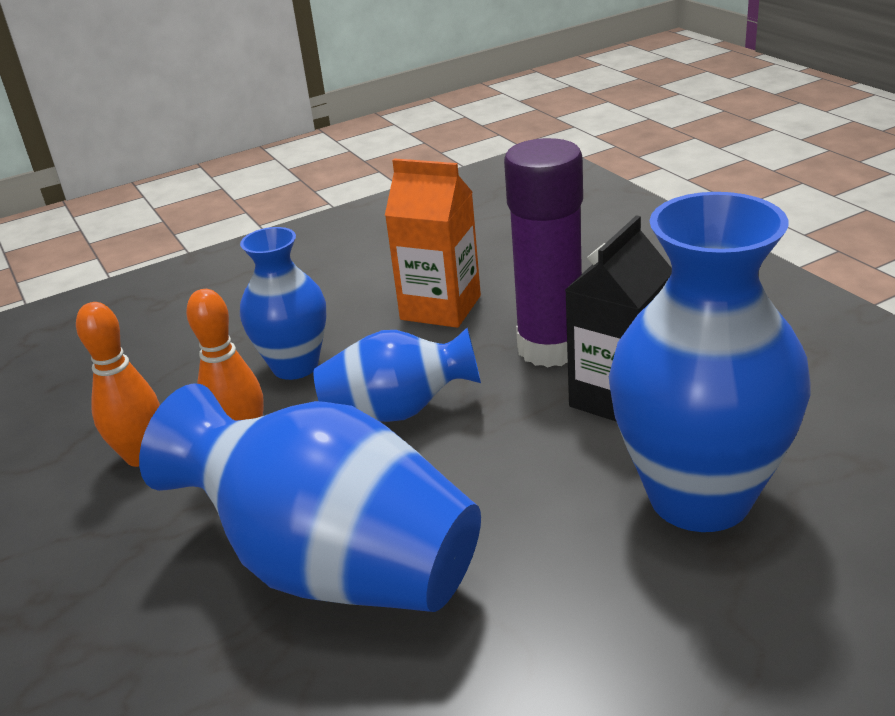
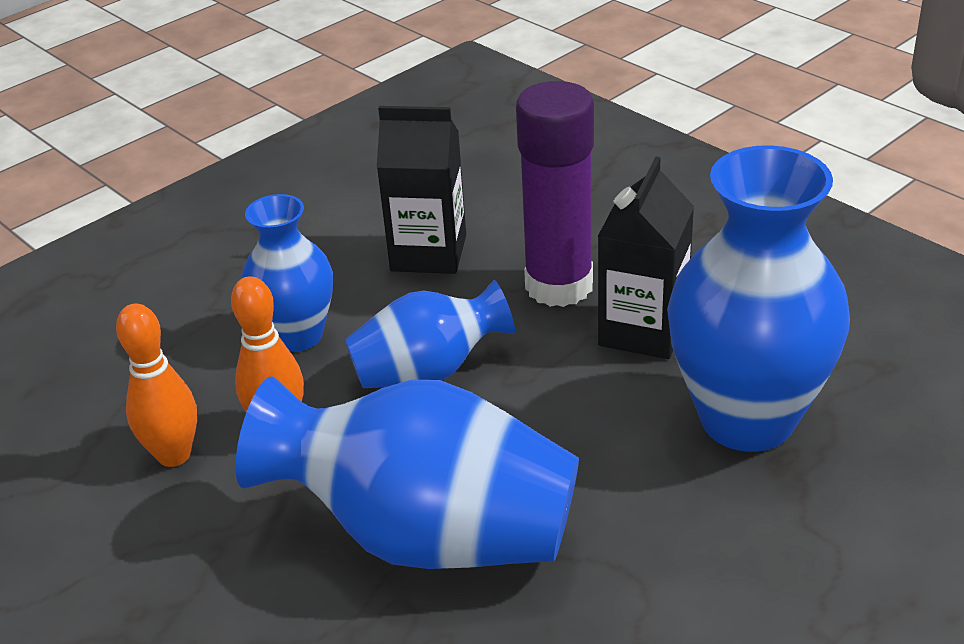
camera: 15 degrees left, 5 degrees up
(440, 308) = (428, 253): orange carton -> black carton

